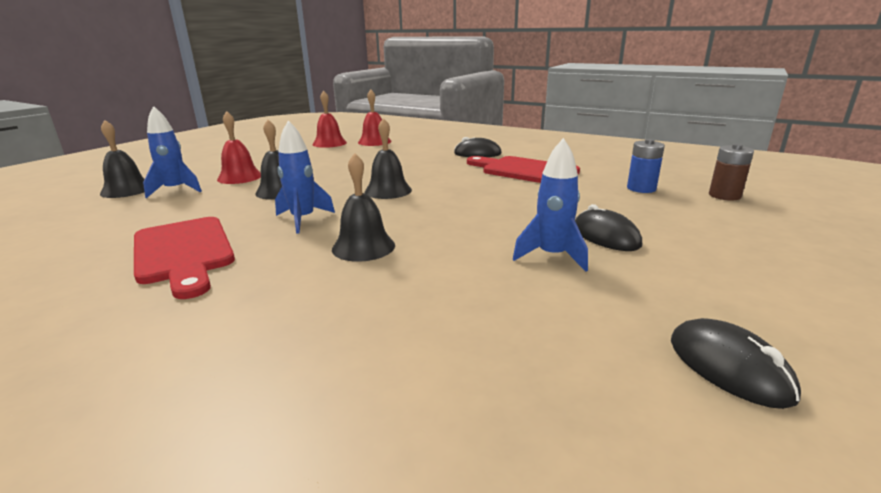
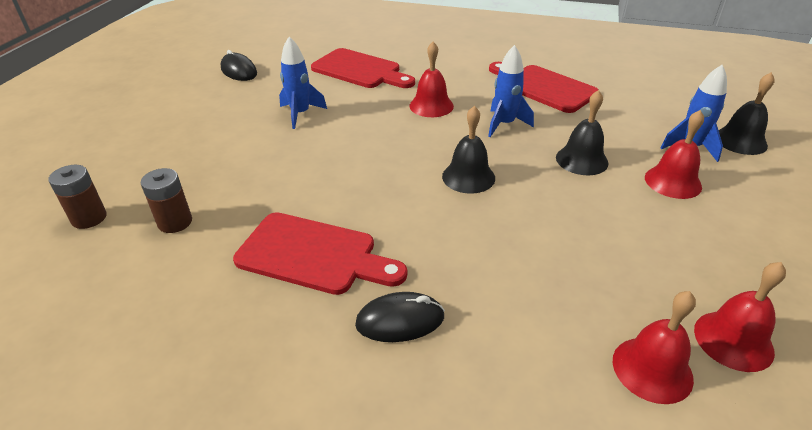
camera: 165 degrees right, 15 degrees up
(363, 247) = (431, 106): black bell -> red bell
(438, 326) = (360, 70): none -> red cutting board
(605, 236) = (255, 137): black mouse -> none
(641, 188) = (175, 222): blue battery -> brown battery

